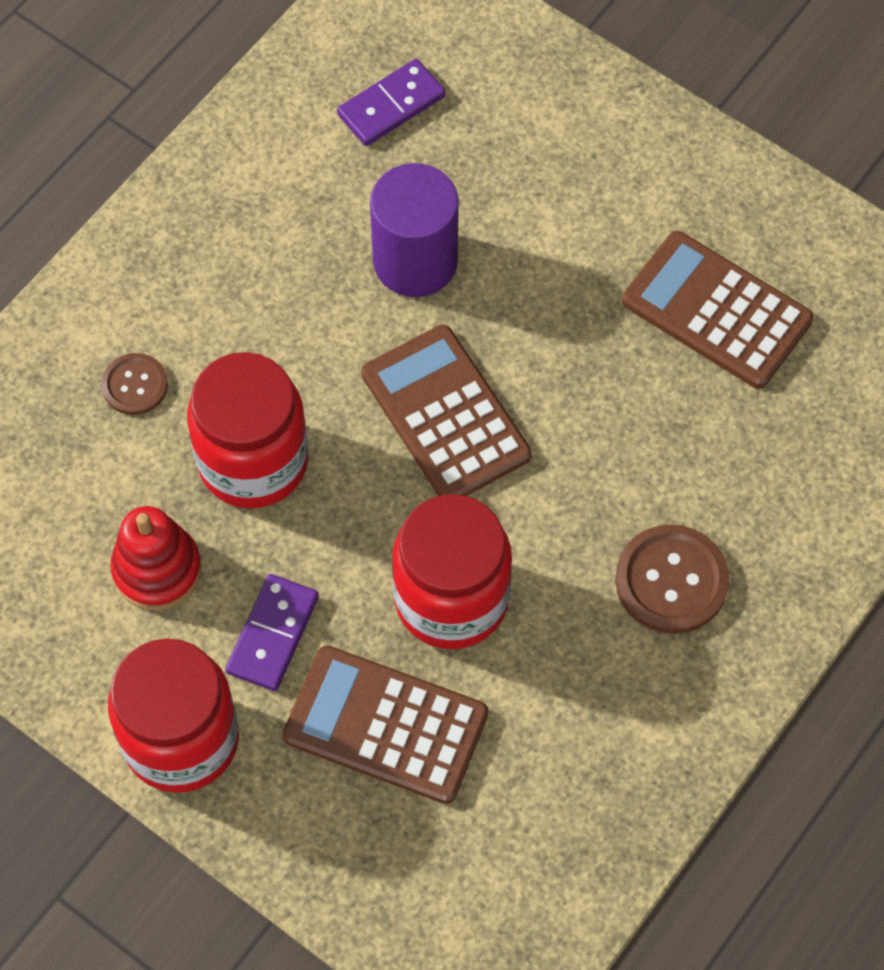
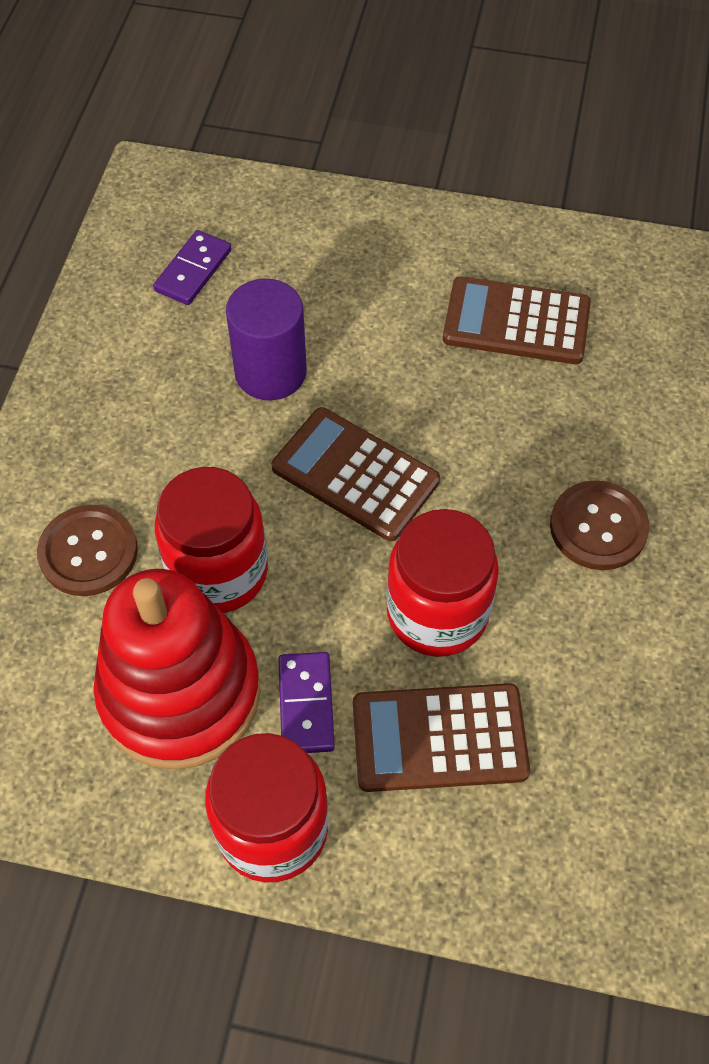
camera: 25 degrees left, 5 degrees down
(135, 385) = (88, 552): brown button -> brown button, size x1.65
(157, 569) = (180, 693): red stacking toy -> red stacking toy, size x1.94

